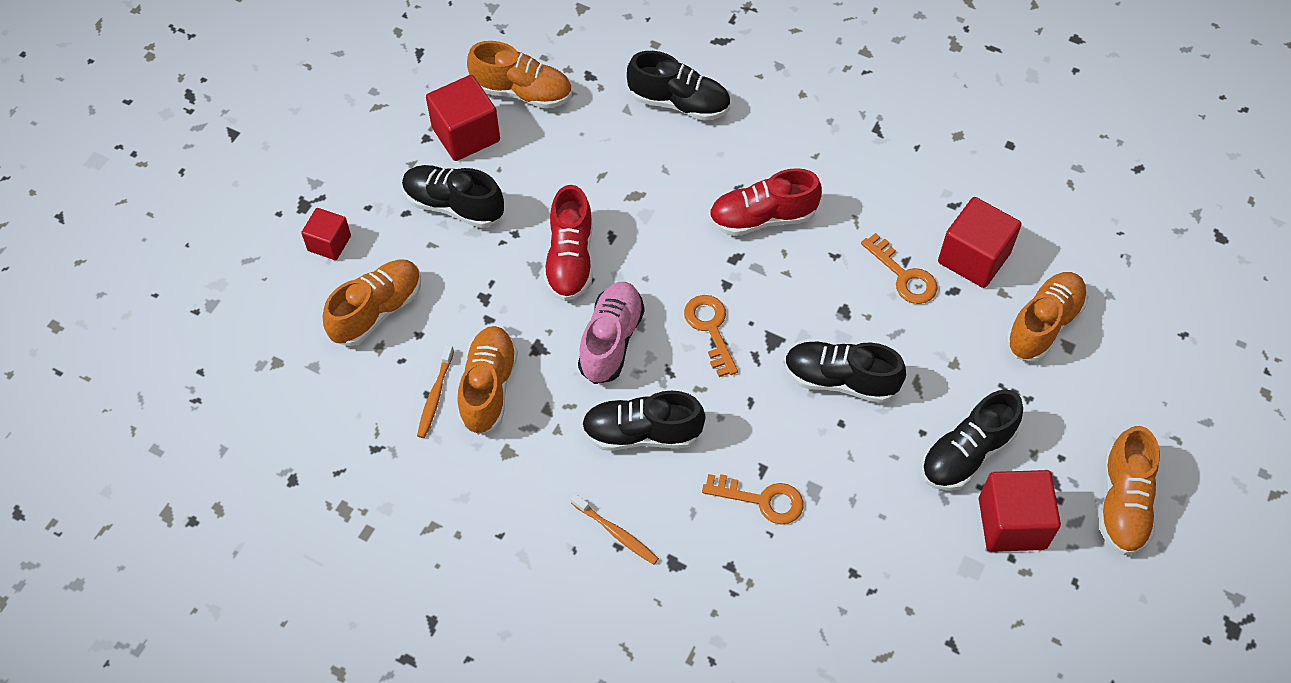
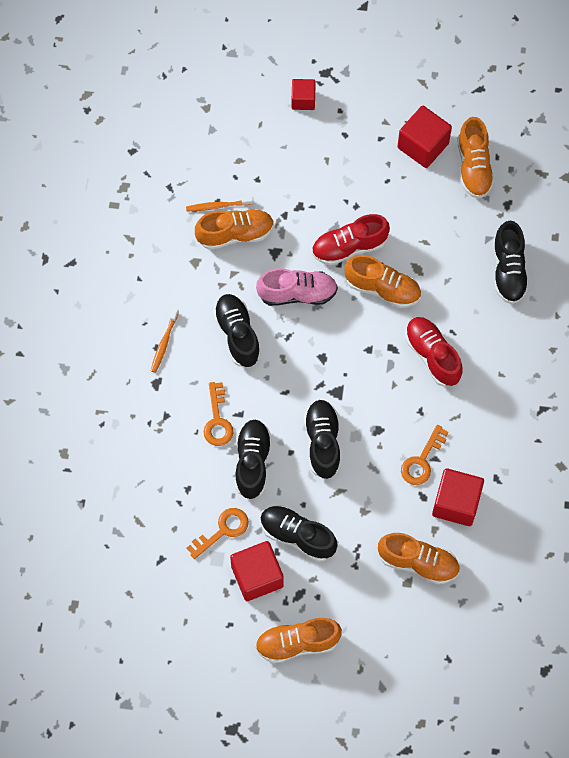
camera: 70 degrees right, 10 degrees up
(377, 311) = (264, 148): orange shoe -> orange shoe (382, 288)
(454, 206) = (362, 161): black shoe -> black shoe (252, 462)
(710, 329) = (330, 350): orange key -> orange key (223, 530)

